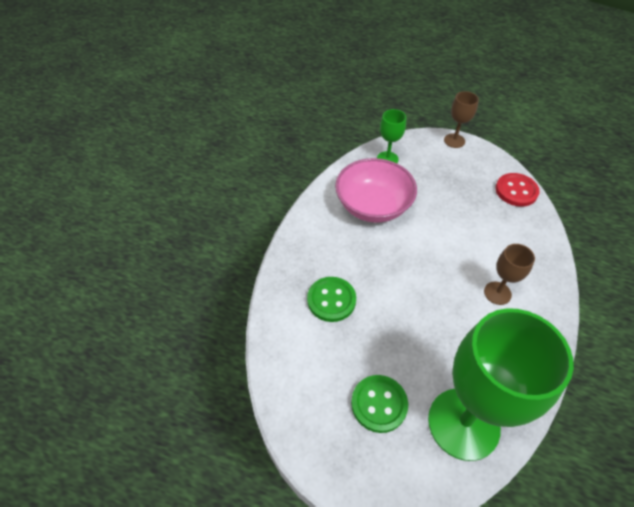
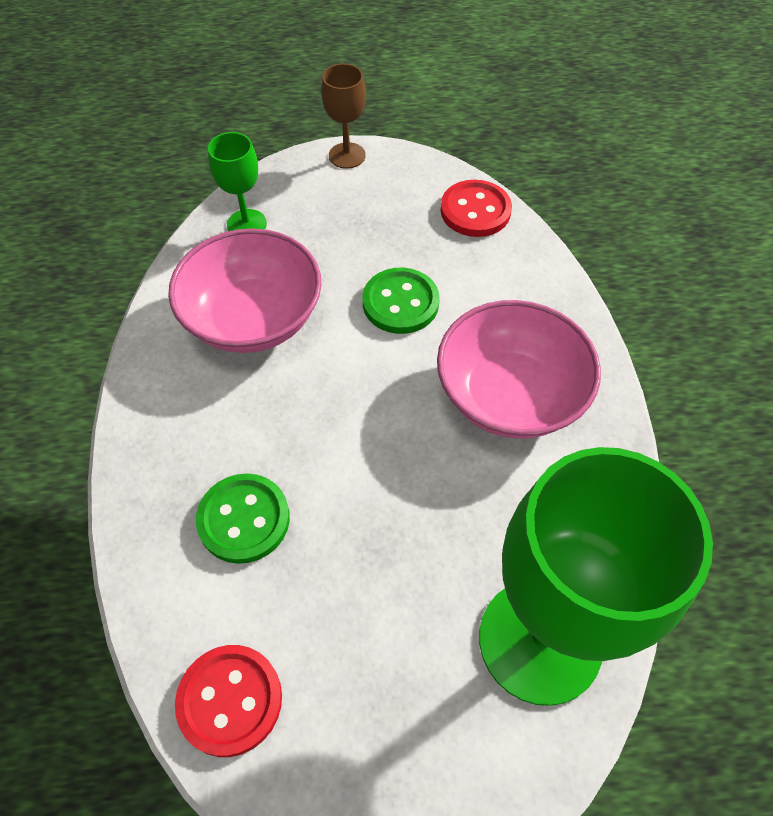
camera: 25 degrees left, 5 degrees up
(292, 381) = (230, 700): none -> red button
(379, 404) = (395, 672): green button -> green button (400, 303)
(497, 293) = (510, 395): brown goblet -> pink bowl

